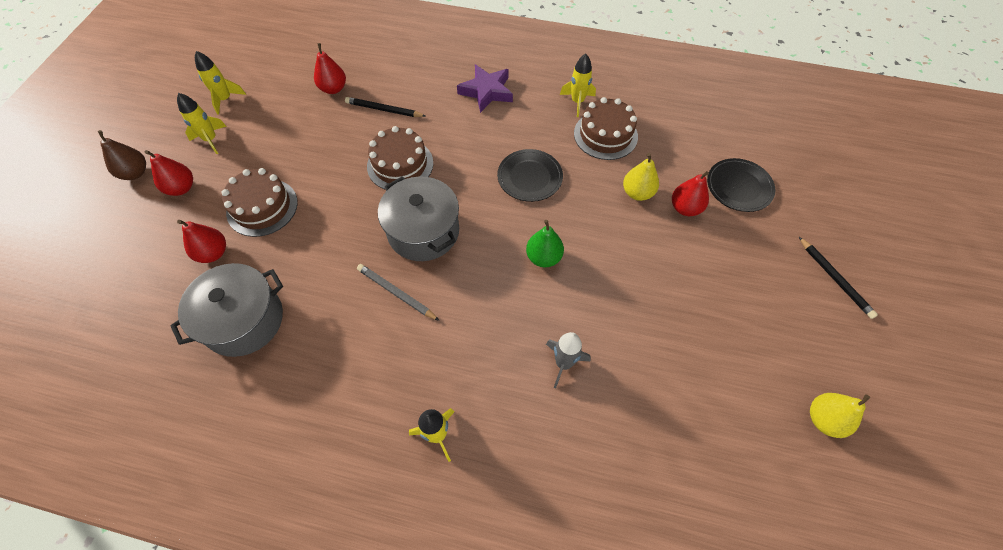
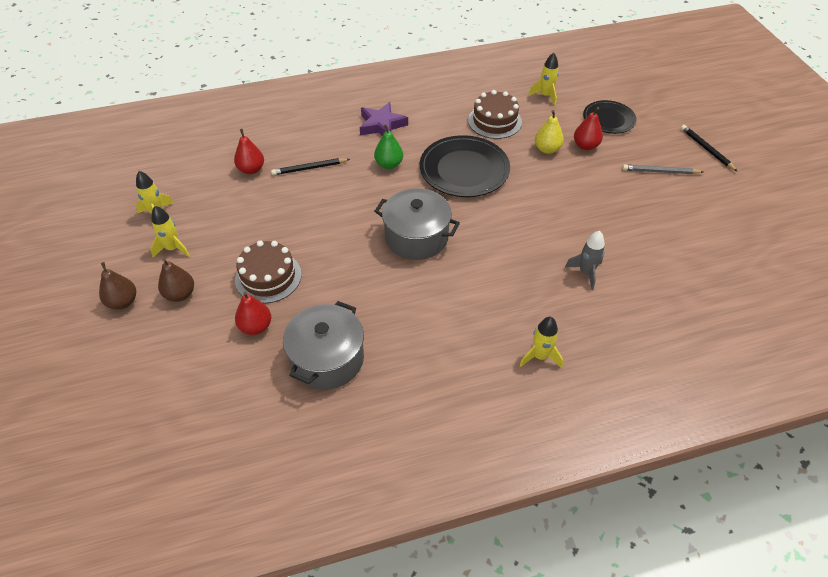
camera: 30 degrees left, 10 degrees down
(181, 188) = (180, 294): red pear -> brown pear
(396, 293) = (432, 285): grey pencil -> grey pencil (660, 171)
(400, 164) = (357, 200): brown cake -> none
(529, 177) = (464, 169): black plate -> black plate, size x1.61
(543, 257) = (518, 215): green pear -> green pear (389, 164)
(577, 102) = (456, 107): yellow rocket -> yellow rocket (545, 96)
(824, 419) = (760, 229): yellow pear -> none
(835, 279) = (706, 149): black pencil -> black pencil turned 150 degrees counterclockwise

